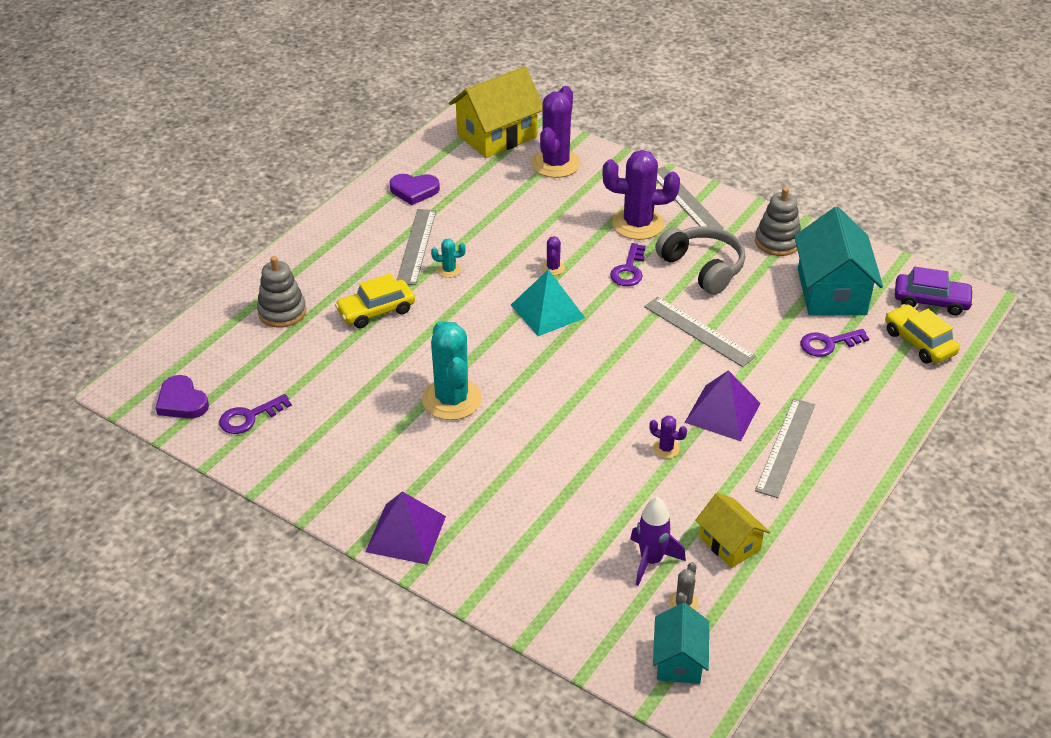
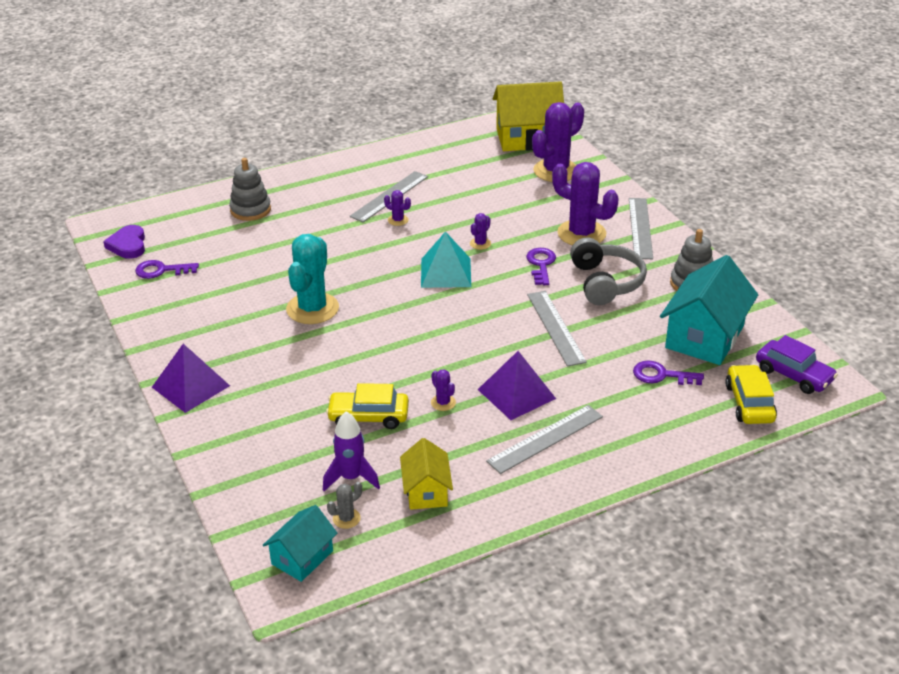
camera: 30 degrees right, 5 degrees down
(376, 311) = (317, 230): yellow car -> yellow car (368, 416)
(414, 191) = (425, 158): purple heart -> none
(449, 270) = (398, 220): turquoise cactus -> purple cactus
(629, 270) = (541, 264): purple key -> purple key turned 135 degrees clockwise

